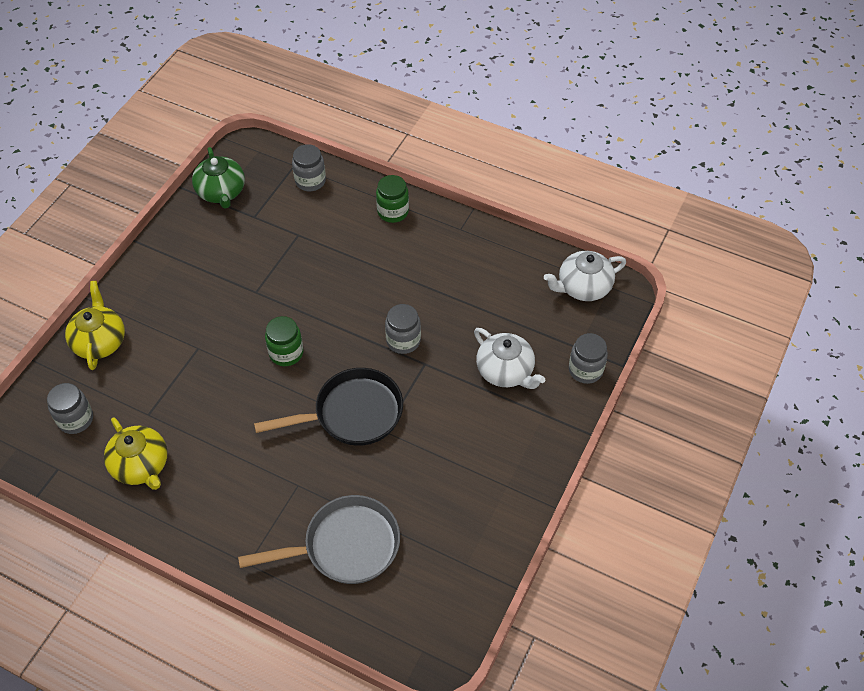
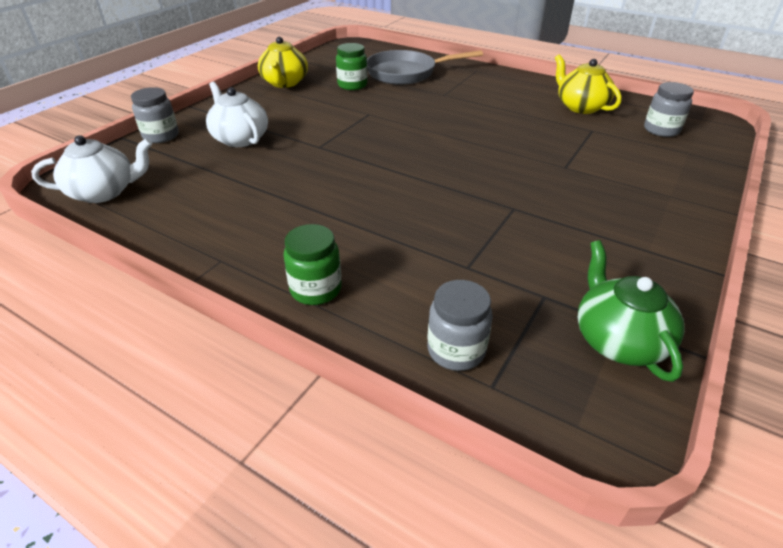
camera: 175 degrees left, 15 degrees down
(100, 341) = (682, 176): yellow teapot -> yellow teapot (284, 83)
(286, 353) = (465, 159): green jar -> green jar (352, 85)
(352, 413) = (396, 123): black pan -> none
(403, 341) = (337, 162): grey jar -> none

